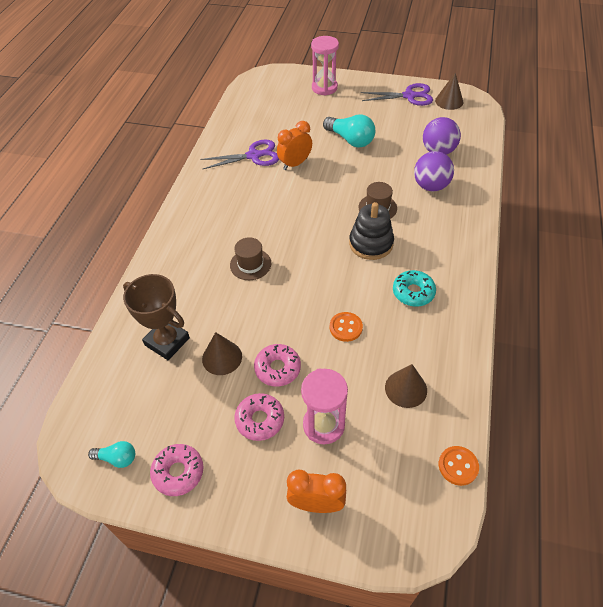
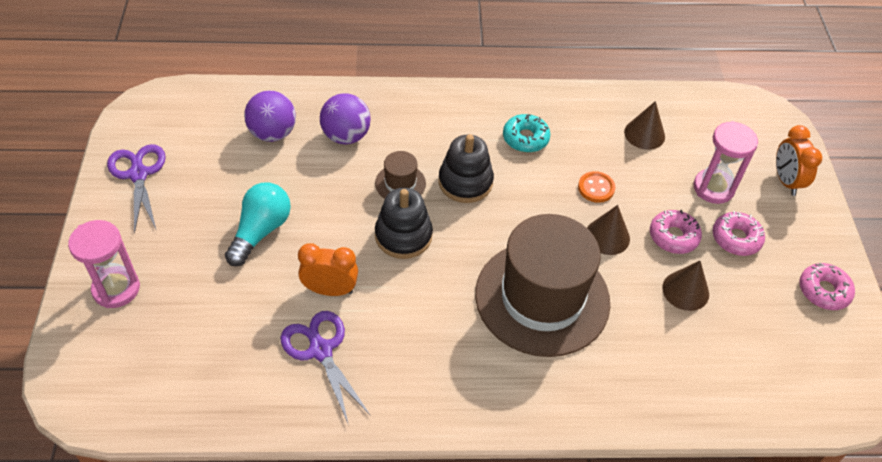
camera: 110 degrees left, 0 degrees up
(117, 458) = (844, 350): turquoise light bulb -> none
(167, 341) = (692, 353): brown trophy -> none
(250, 264) = (542, 298): brown hat -> brown hat, size x2.44
(295, 164) = (330, 290): orange clock -> orange clock turned 150 degrees clockwise
(328, 202) = (403, 236): none -> black stacking toy
(449, 101) = (151, 129): brown cone -> brown cone (607, 236)
(458, 466) = (699, 96): orange button -> none

